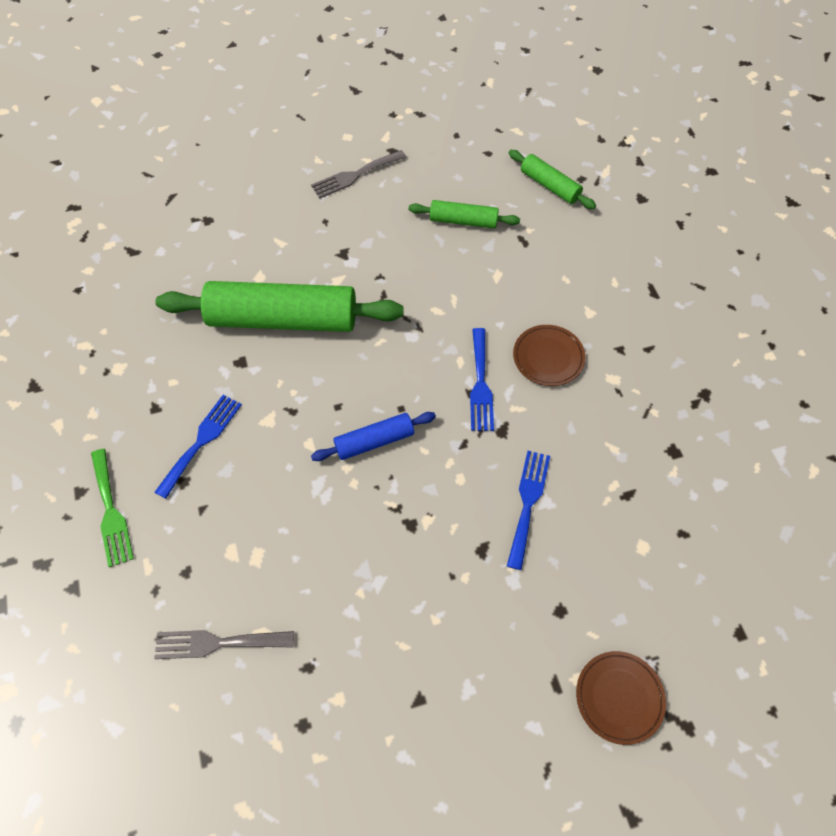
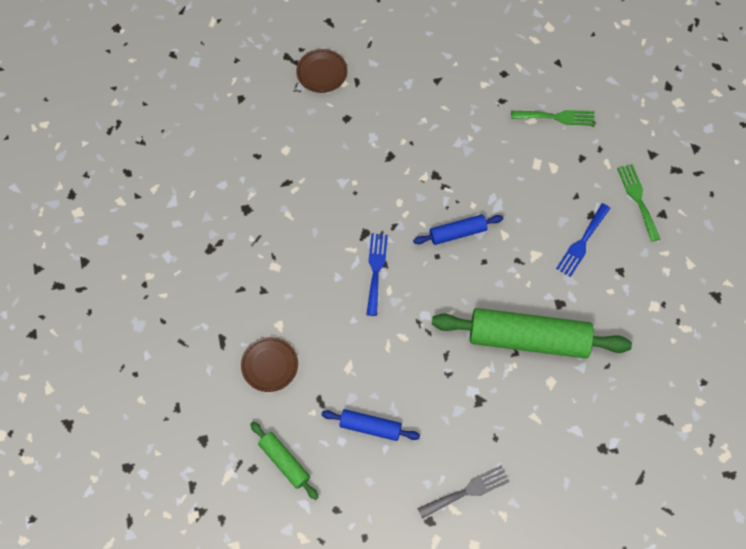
camera: 175 degrees left, 5 degrees up
(217, 643) = (557, 117): grey fork -> green fork
(463, 221) = (370, 427): green rolling pin -> blue rolling pin
(528, 503) = (355, 182): blue fork -> none
(548, 357) = (320, 288): brown plate -> brown plate (269, 365)

